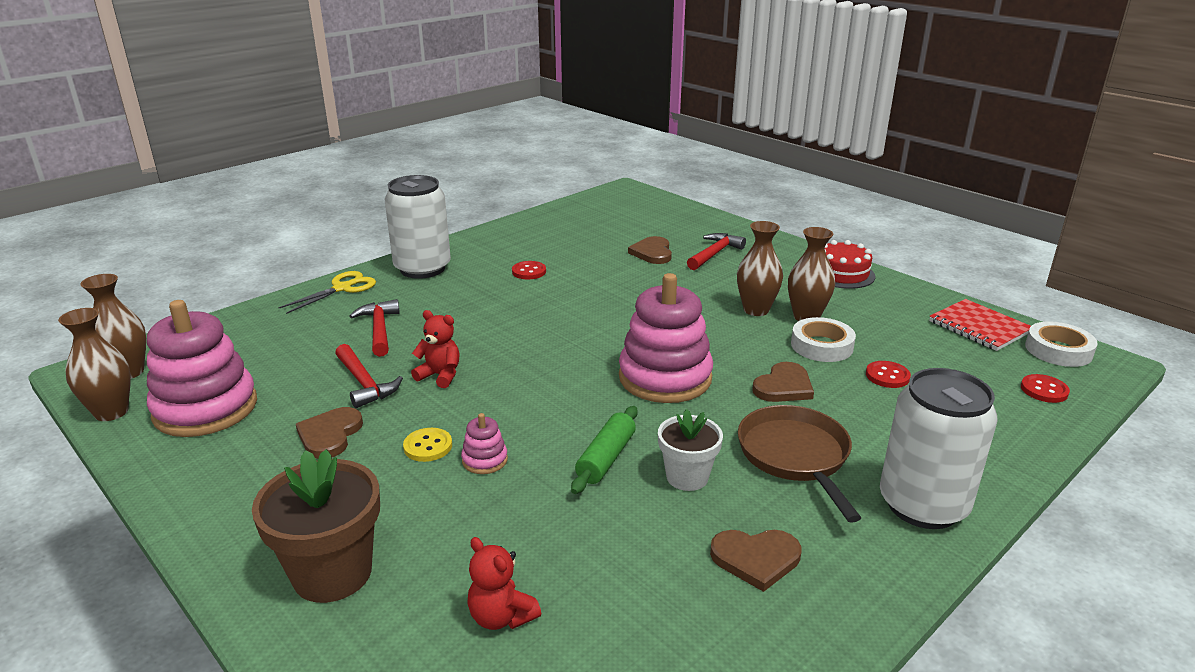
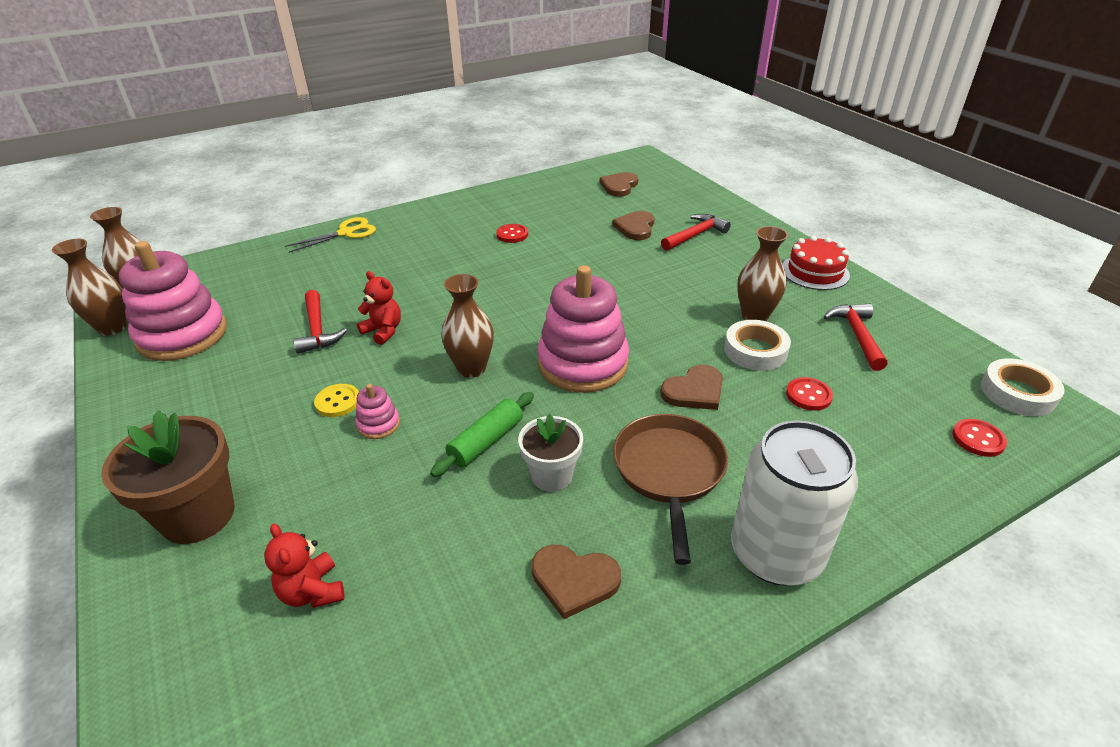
camera: 15 degrees right, 10 degrees up
(330, 435) = (264, 377): brown heart -> brown heart (619, 186)
(379, 329) = (356, 277): red hammer -> red hammer (857, 335)
(422, 268) = (422, 221): white can -> none
(756, 310) = (707, 302): brown vase -> brown vase (471, 368)
(979, 327) = (937, 352): red notebook -> none

